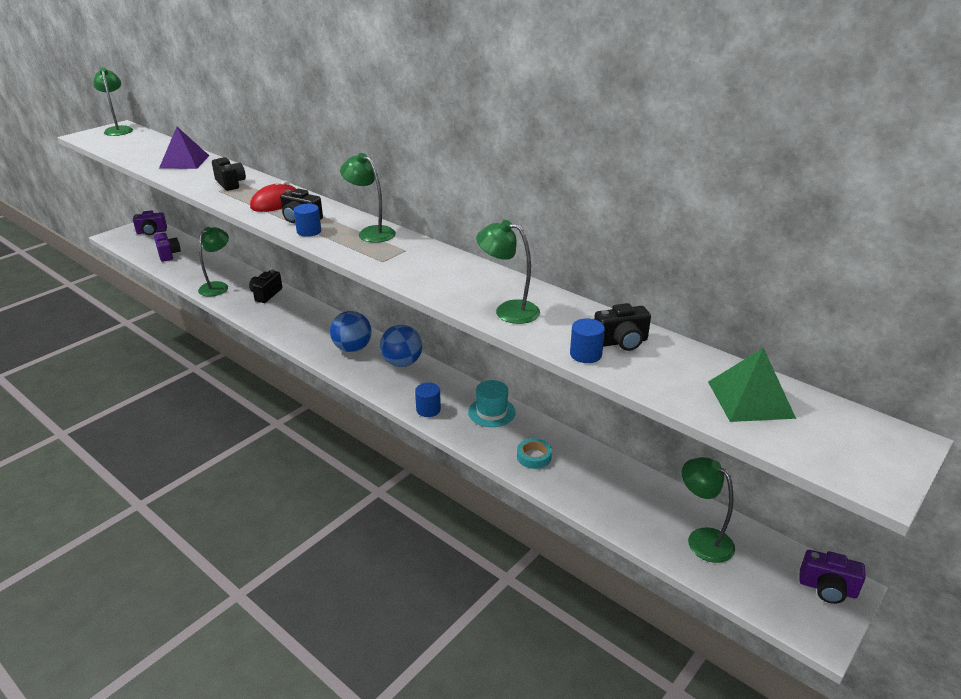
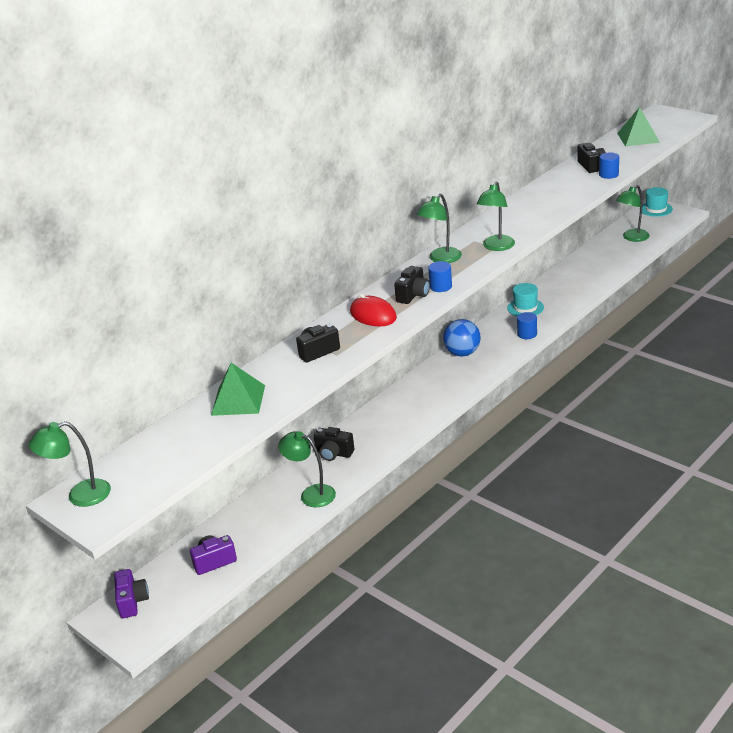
camera: 85 degrees left, 0 degrees up
(184, 161) = (238, 400): purple pyramid -> green pyramid
(352, 348) = (441, 381): blue ball -> none
(508, 310) = (562, 198): green lamp -> green lamp (496, 247)
(534, 457) = (573, 289): turquoise tape -> none
(827, 588) = (656, 209): purple camera -> turquoise hat

